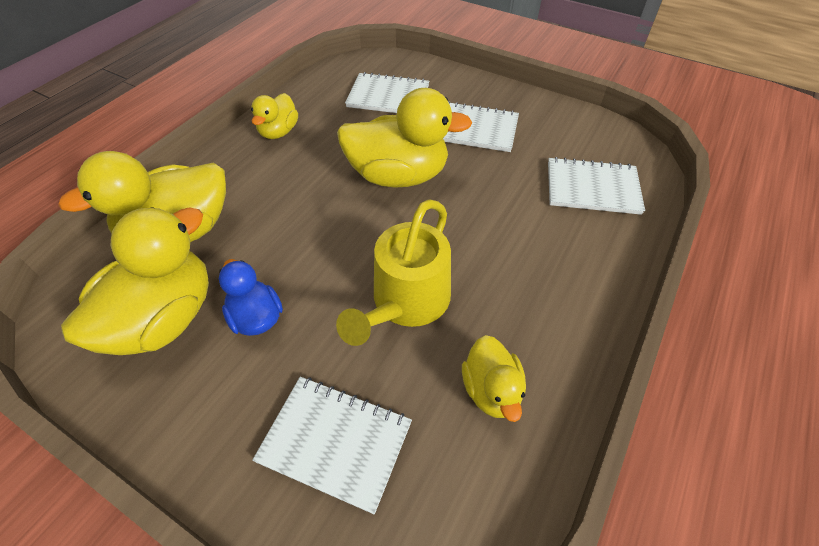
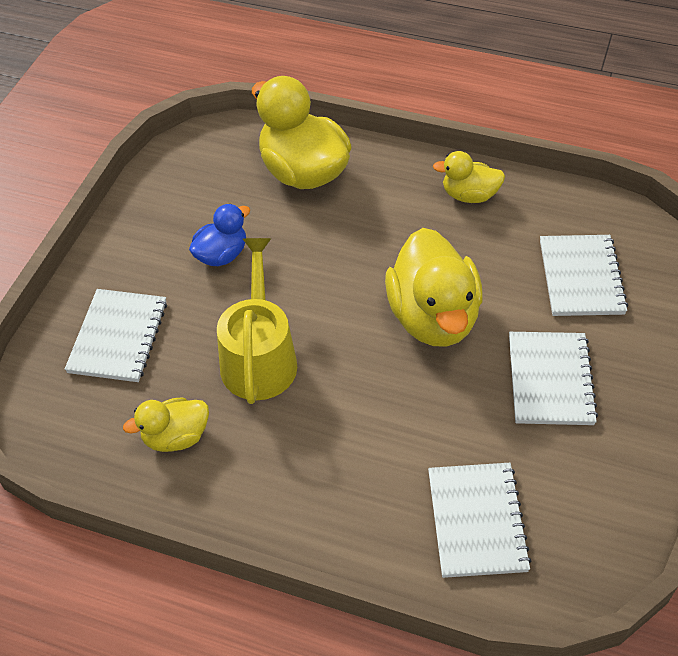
camera: 80 degrees right, 0 degrees up
(164, 319) = (210, 198): yellow duck -> none
(406, 302) = (259, 358): yellow watering can -> yellow watering can turned 75 degrees clockwise

